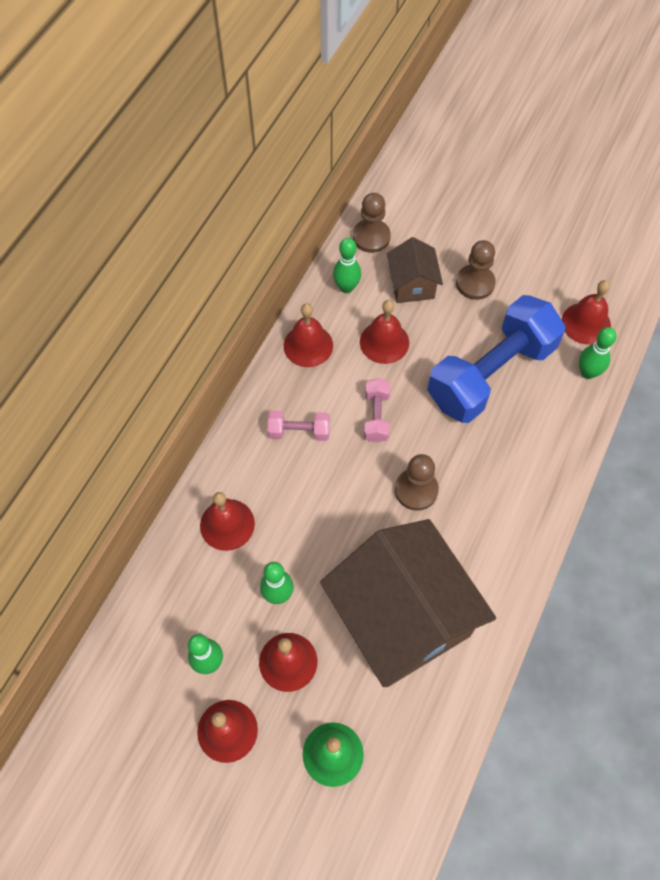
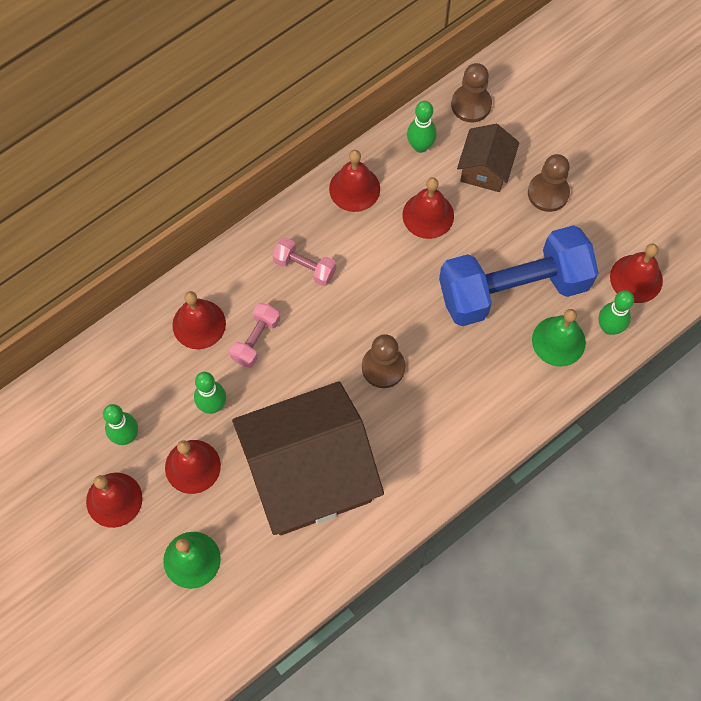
camera: 25 degrees right, 5 degrees up
(376, 416) = (383, 283): pink dumbbell -> pink dumbbell (256, 340)
(401, 618) = (309, 474): brown house -> brown house turned 75 degrees clockwise
(553, 401) = (558, 341): none -> green bell

